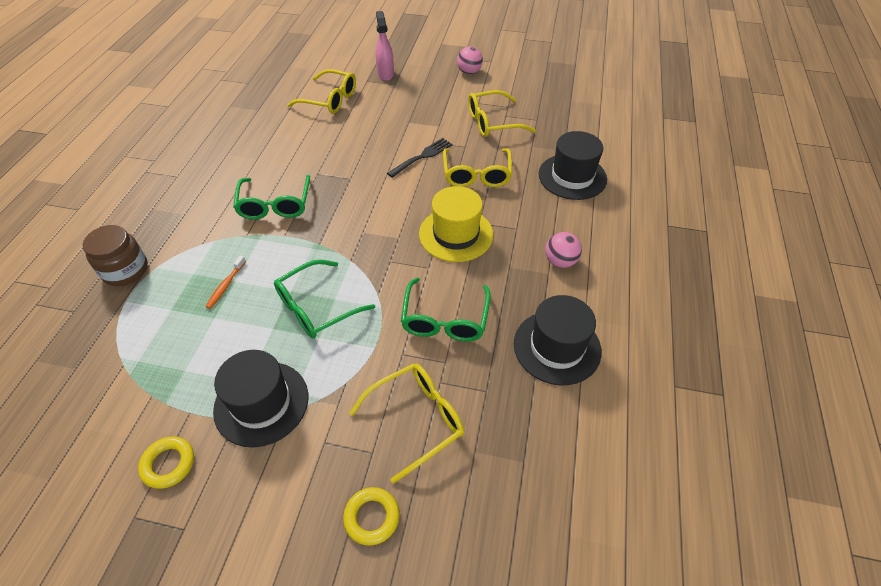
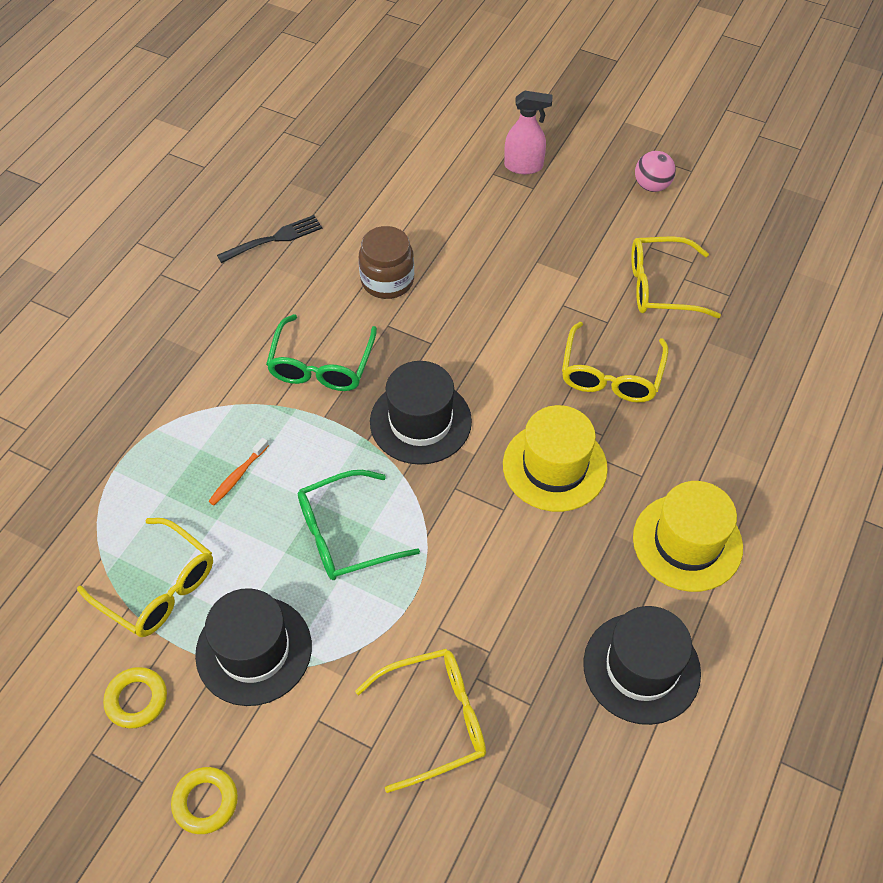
camera: 15 degrees right, 5 degrees up
(125, 270) = (118, 425): brown jar -> brown jar (387, 280)
(330, 99) = (432, 199): yellow glasses -> yellow glasses (158, 588)
(372, 517) = (353, 826): yellow ring -> yellow ring (205, 802)
(385, 74) = (524, 166): pink spray bottle -> pink spray bottle turned 90 degrees clockwise
(422, 157) = (540, 328): black fork -> black fork (273, 239)
(445, 319) = (505, 592): green glasses -> none
(560, 261) = (687, 542): pink ball -> yellow hat
(572, 177) = (750, 408): black hat -> black hat (420, 421)

